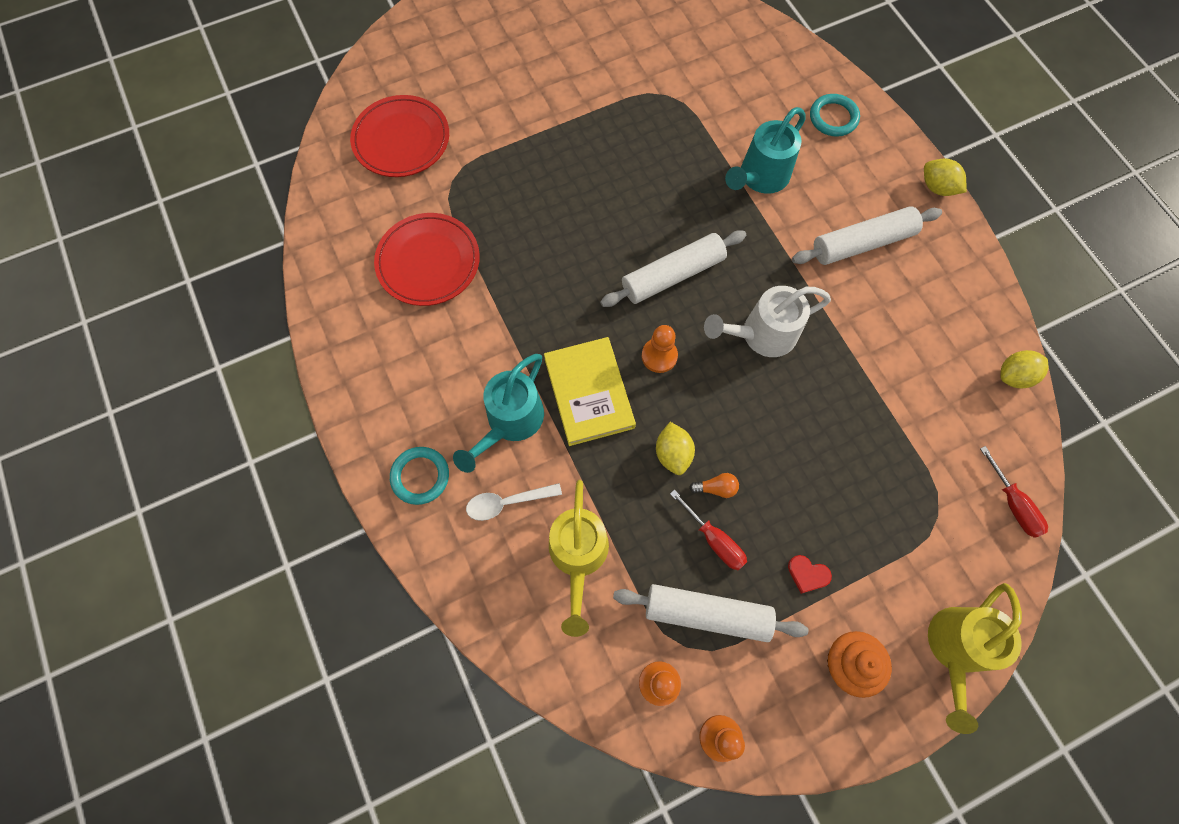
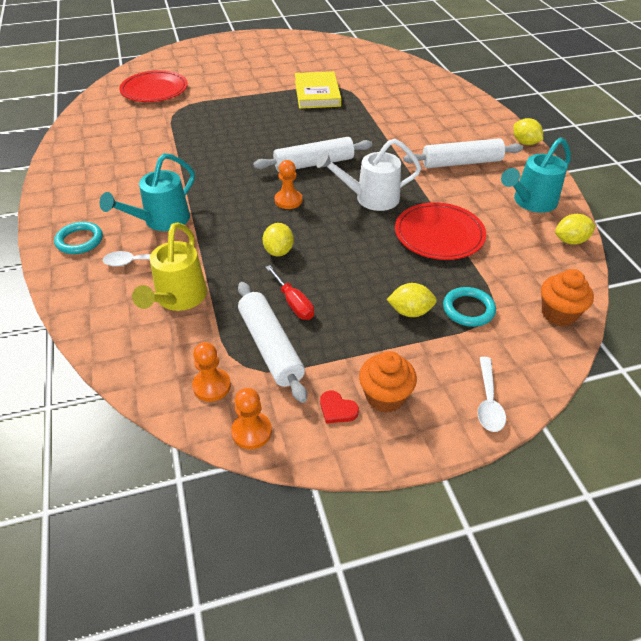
camera: 10 degrees right, 25 degrees down
(428, 262) = (143, 141): red plate -> red plate (439, 235)
(589, 393) = (227, 213): yellow book -> yellow book (317, 93)
(706, 613) = (270, 347): white rolling pin -> white rolling pin turned 45 degrees clockwise
(716, 488) = (306, 274): orange light bulb -> none
(760, 177) = (394, 127): turquoise watering can -> turquoise watering can (531, 202)
(807, 574) = (366, 334): red heart -> red heart (337, 409)
(833, 118) = (455, 106): turquoise ring -> turquoise ring (468, 309)
(849, 530) = (410, 312): none -> yellow lemon
(954, 649) = (488, 401): yellow watering can -> white spoon
(1012, 504) = (558, 313): red screwdriver -> orange cupcake

